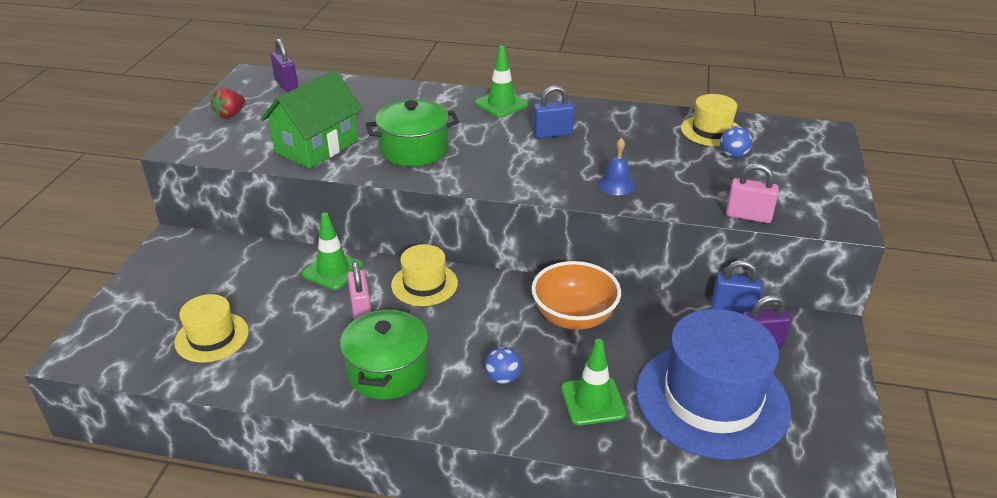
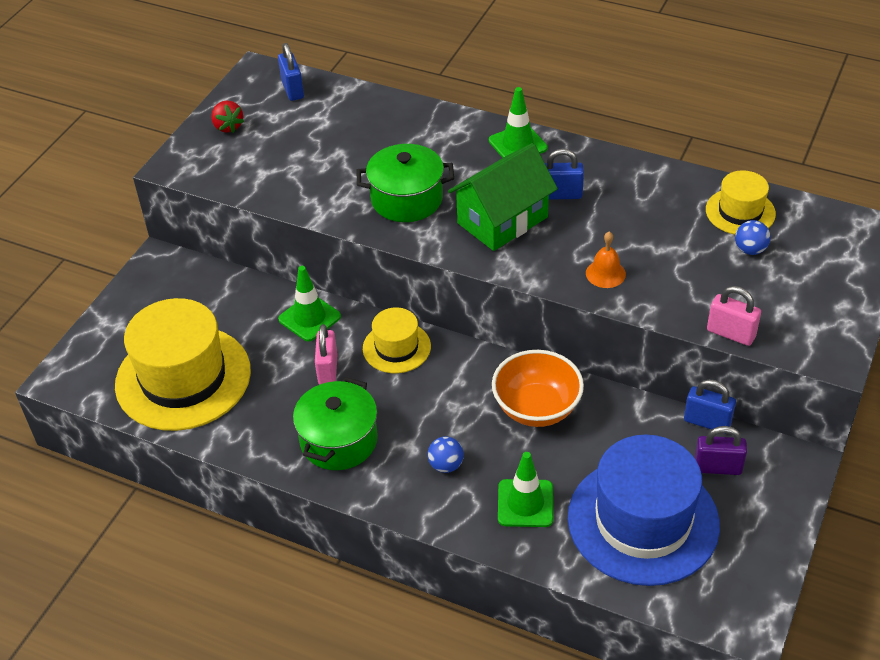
camera: 15 degrees right, 10 degrees up
(212, 337) = (183, 378): yellow hat -> yellow hat, size x1.95
(230, 114) = (228, 126): red strawberry -> red strawberry turned 75 degrees counterclockwise
(286, 85) = (292, 89): purple padlock -> blue padlock
(317, 147) = (308, 182): green house -> green house (502, 220)
(616, 184) = (605, 273): blue bell -> orange bell

